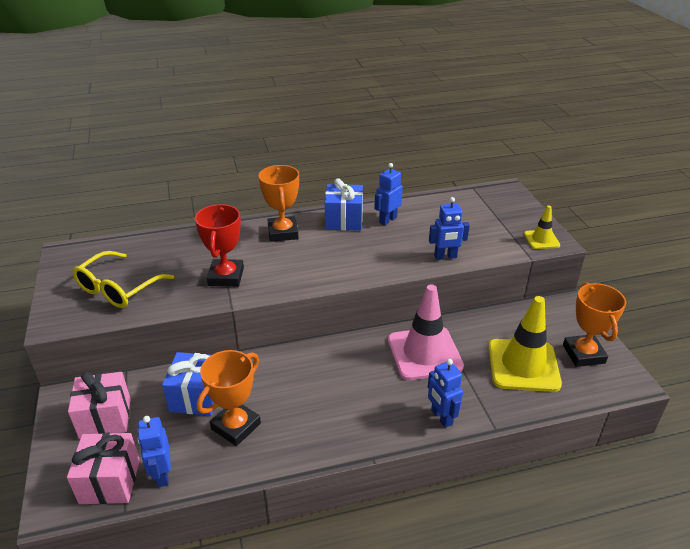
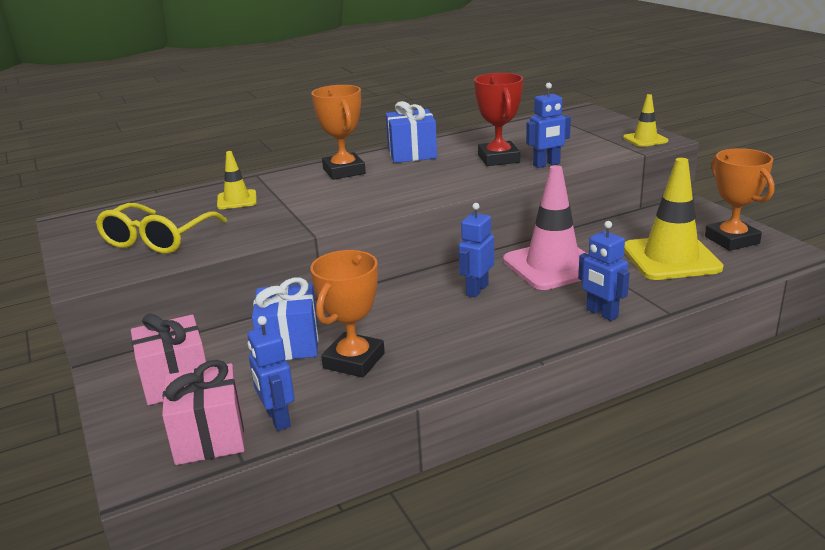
camera: 10 degrees left, 10 degrees down
(190, 252) = (237, 200): none -> yellow traffic cone
(226, 277) = (293, 212): red trophy -> red trophy (498, 159)
(387, 220) = (463, 147): blue robot -> blue robot (476, 290)

